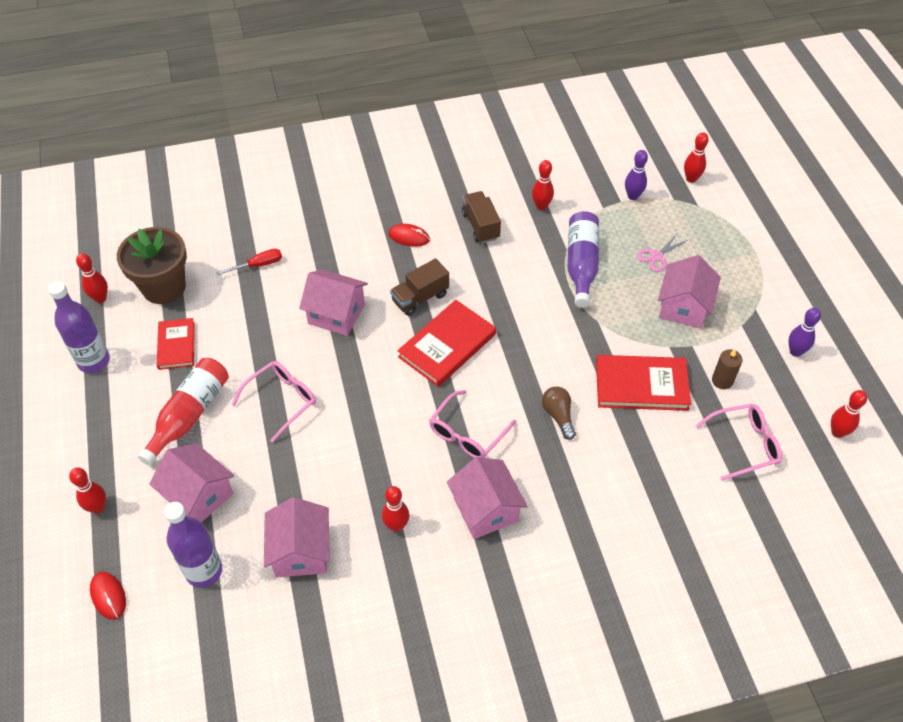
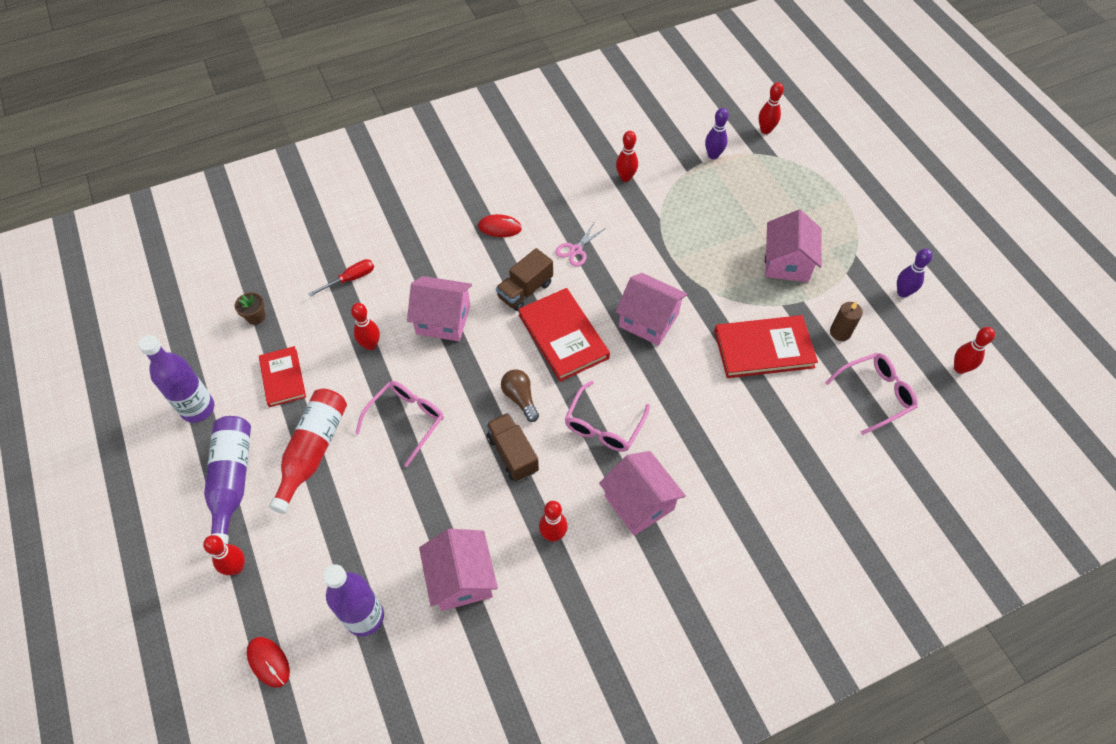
camera: 10 degrees left, 5 degrees up
(100, 298) = (190, 338): red bowling pin -> red bowling pin (370, 345)
(164, 287) = (256, 317): brown flower pot -> brown flower pot, size x0.41
(199, 495) = (341, 536): pink house -> pink house (648, 320)
(447, 345) = (563, 336): red book -> red book turned 60 degrees counterclockwise
(480, 226) = (569, 206): brown truck -> brown truck (512, 454)
(558, 416) = (690, 393): brown light bulb -> brown light bulb (520, 398)
(581, 265) = (678, 233): purple bottle -> purple bottle (232, 481)
(657, 256) = (750, 214): pink scissors -> pink scissors (576, 250)

